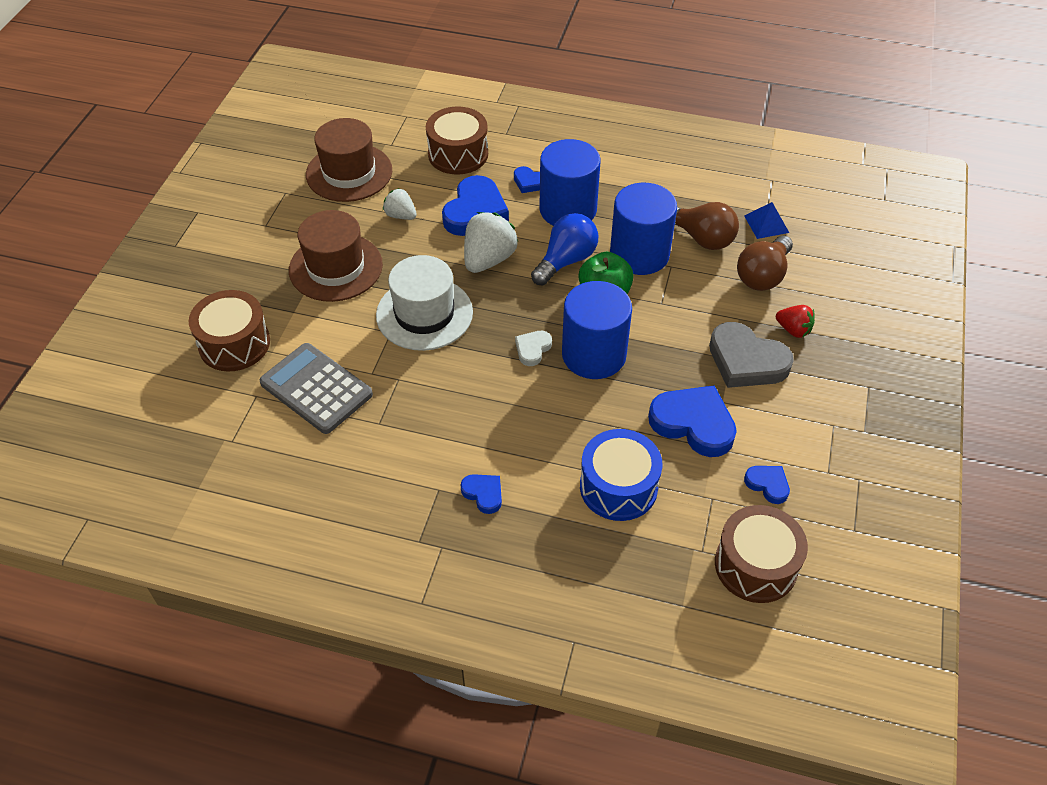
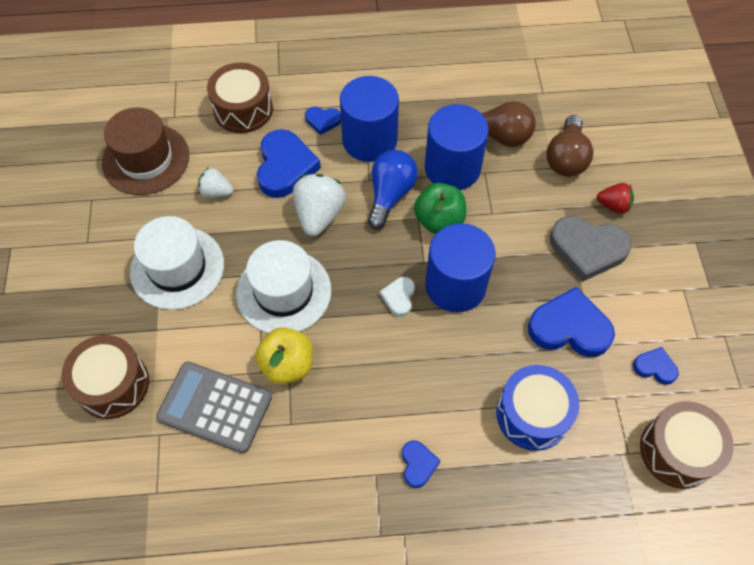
camera: 20 degrees left, 10 degrees up
(336, 267) = (177, 268): brown hat -> white hat
(399, 374) = (287, 365): none -> yellow apple
(483, 494) = (418, 464): blue heart -> blue heart turned 60 degrees clockwise
(766, 224) = (548, 104): blue pyramid -> none

